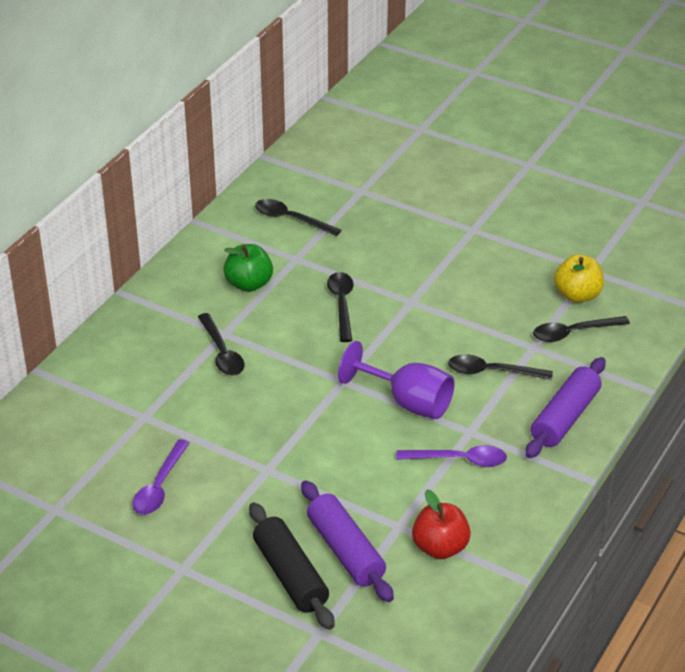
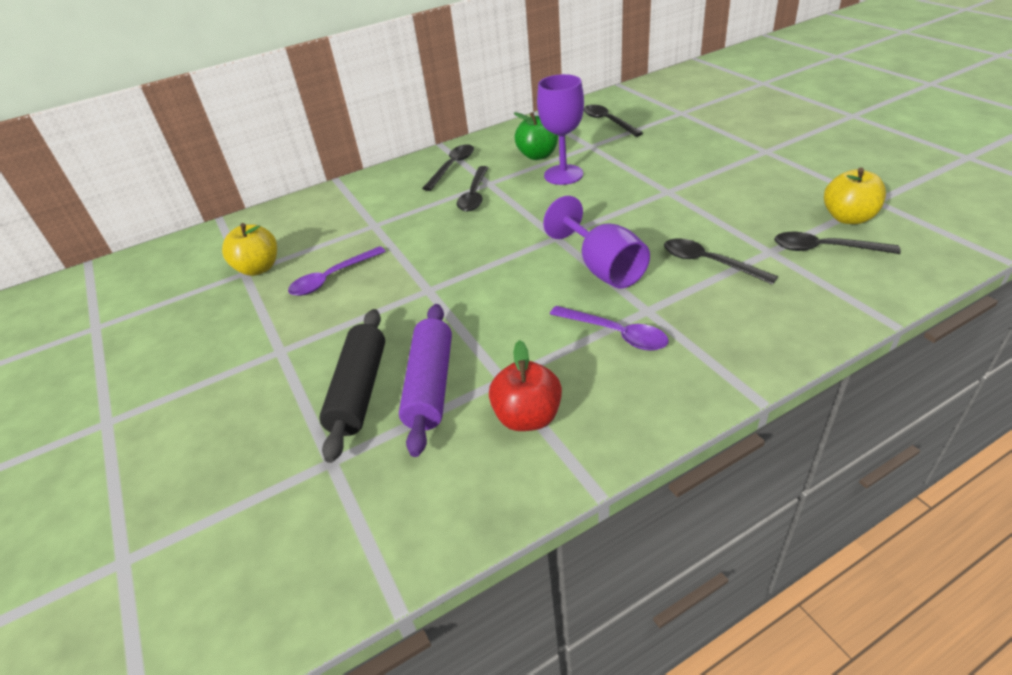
camera: 35 degrees right, 0 degrees up
(67, 500) = (258, 268): none -> yellow apple
(296, 304) = (563, 175): none -> purple goblet
(342, 305) = (602, 182): black spoon -> black spoon (452, 167)
(565, 417) = (767, 325): purple rolling pin -> none

